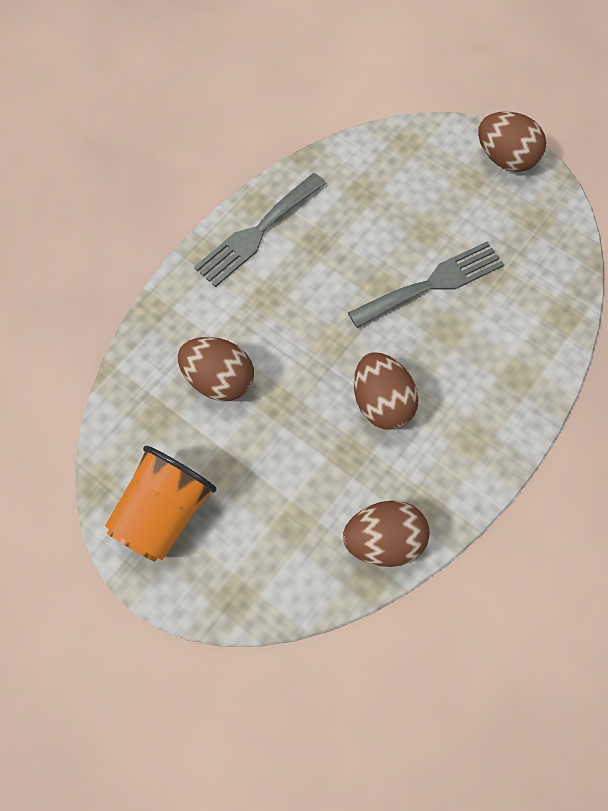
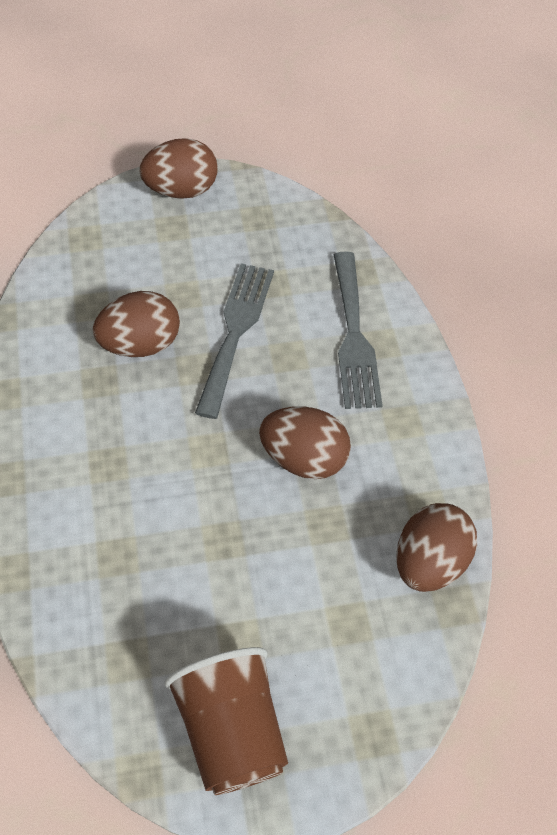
camera: 50 degrees left, 10 degrees down
(164, 513) = (231, 731): orange cup -> brown cup
(219, 380) = (147, 571): brown egg -> brown egg (140, 344)
(257, 233) = (35, 418): grey fork -> grey fork (354, 337)

